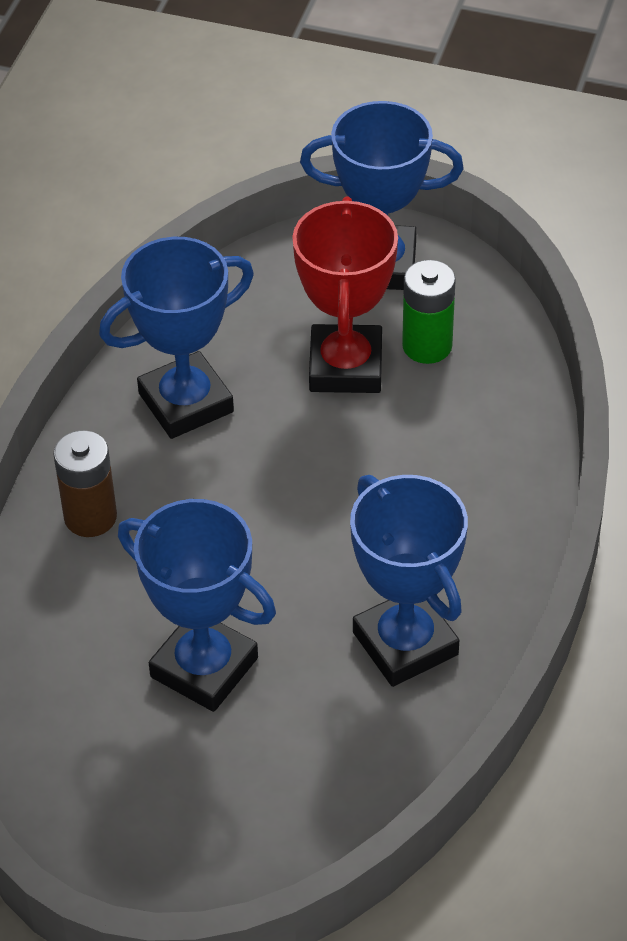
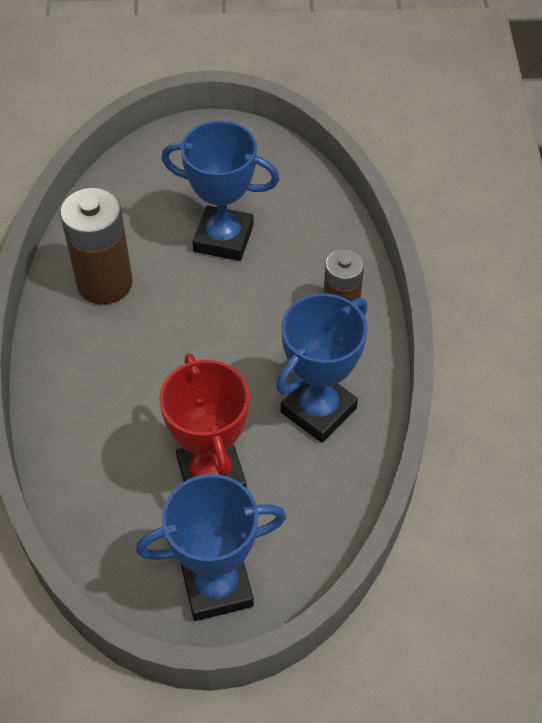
camera: 160 degrees right, 5 degrees up
(405, 643) = (105, 283): blue trophy -> brown battery
(427, 346) = (153, 513): green battery -> none

